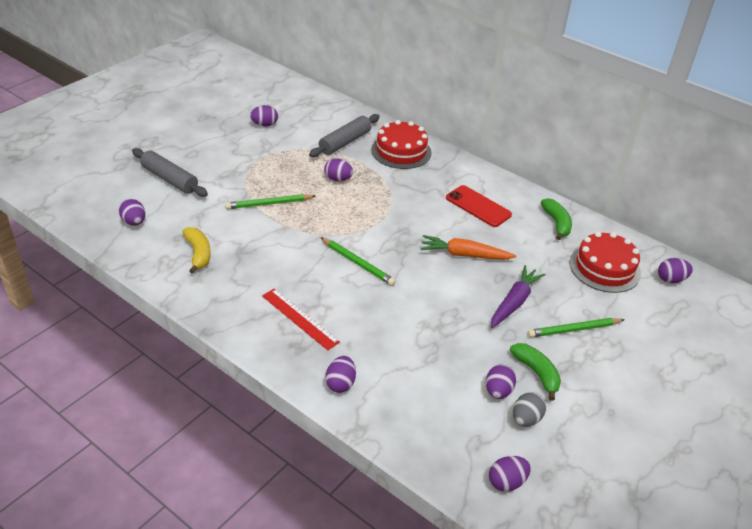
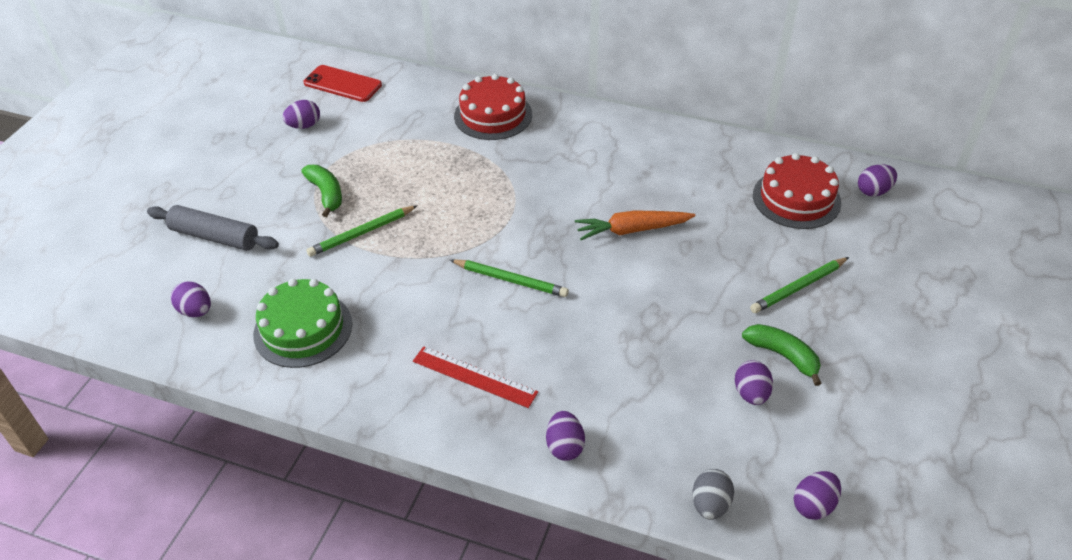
camera: 15 degrees left, 5 degrees up
(198, 253) = (303, 329): yellow banana -> green cake
(338, 179) = (433, 174): purple egg -> none
(345, 142) = (418, 122): grey rolling pin -> none
(478, 206) = (618, 162): red phone -> red phone (342, 84)
(514, 302) = (717, 273): purple carrot -> none
(526, 419) = (798, 418): grey egg -> grey egg (710, 504)
(556, 223) = (717, 158): green banana -> green banana (326, 194)

